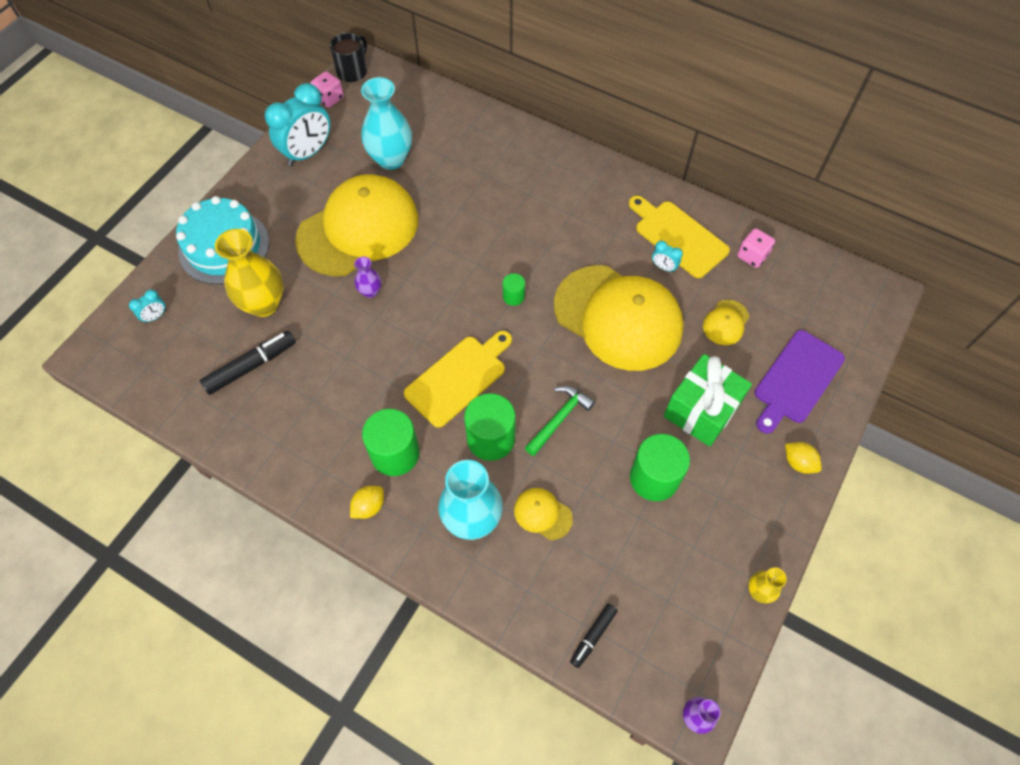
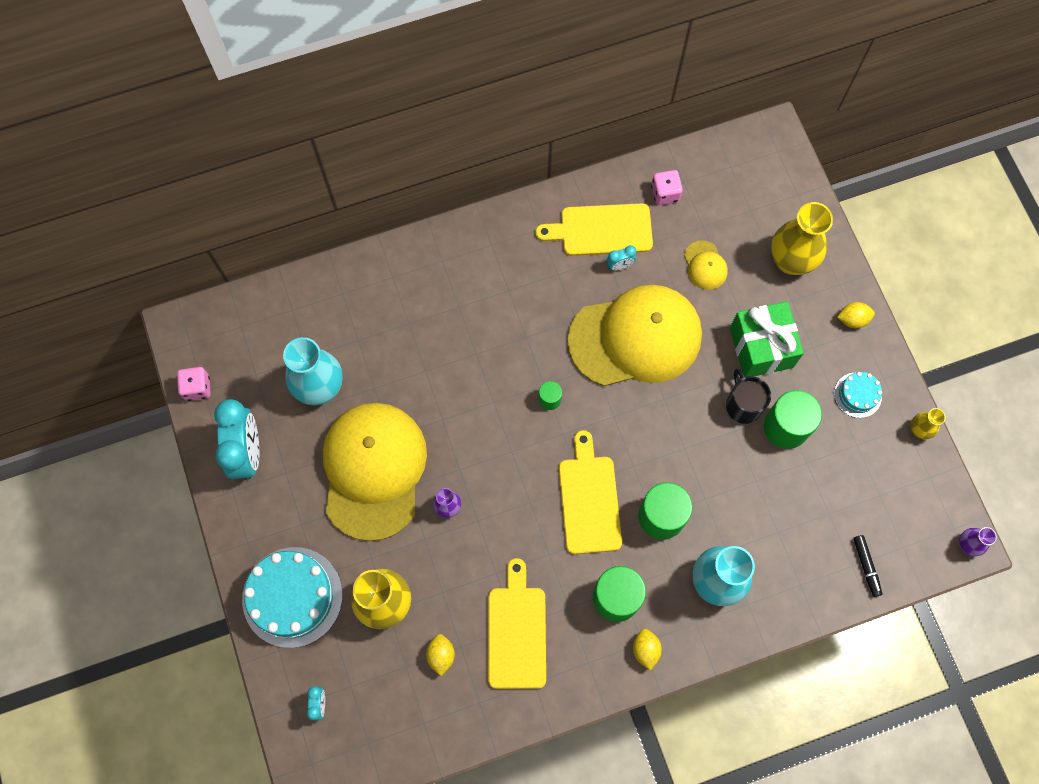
camera: 50 degrees left, 10 degrees up
(251, 366) = (441, 655): black marker -> yellow lemon
(310, 403) = (517, 632): none -> yellow cutting board
(352, 71) = (182, 343): black mug -> black mug (743, 405)
(542, 514) = (751, 527): yellow cap -> none
(559, 419) = (685, 453): green hammer -> none
(738, 515) = (857, 395): none -> turquoise cake
(796, 380) = (791, 261): purple cutting board -> yellow vase

